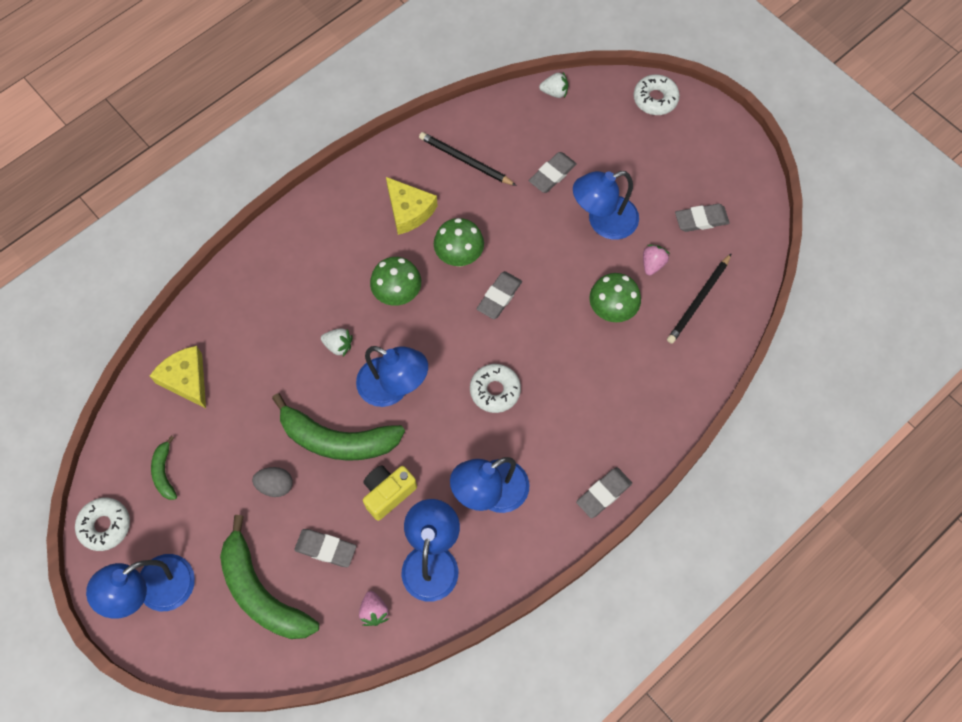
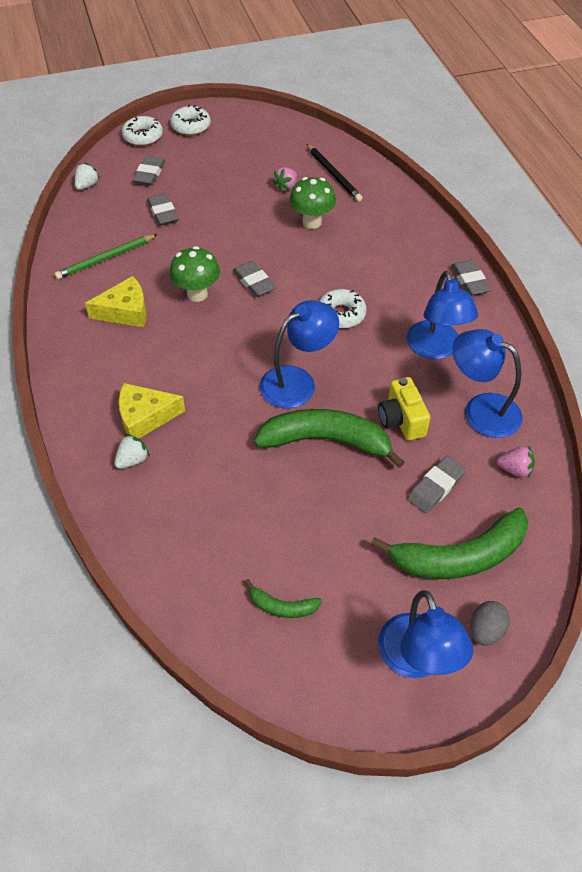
camera: 65 degrees left, 15 degrees down
(105, 526) = (315, 690): white donut -> white donut (191, 126)
(186, 379) = (184, 550): yellow cheese -> yellow cheese (145, 417)
(275, 485) = (349, 507): grey egg -> grey egg (485, 630)
(337, 439) = (326, 441): green banana -> green banana turned 120 degrees counterclockwise
(338, 345) = (228, 408): white strawberry -> white strawberry (133, 460)
(398, 295) = (205, 347): green mushroom -> none
(465, 161) = (106, 259): black pencil -> green pencil
(603, 222) = (229, 200): blue lamp -> none
(652, 264) = (286, 187): pink strawberry -> pink strawberry turned 105 degrees counterclockwise
(701, 220) = (266, 150): grey eraser -> grey eraser (149, 173)

